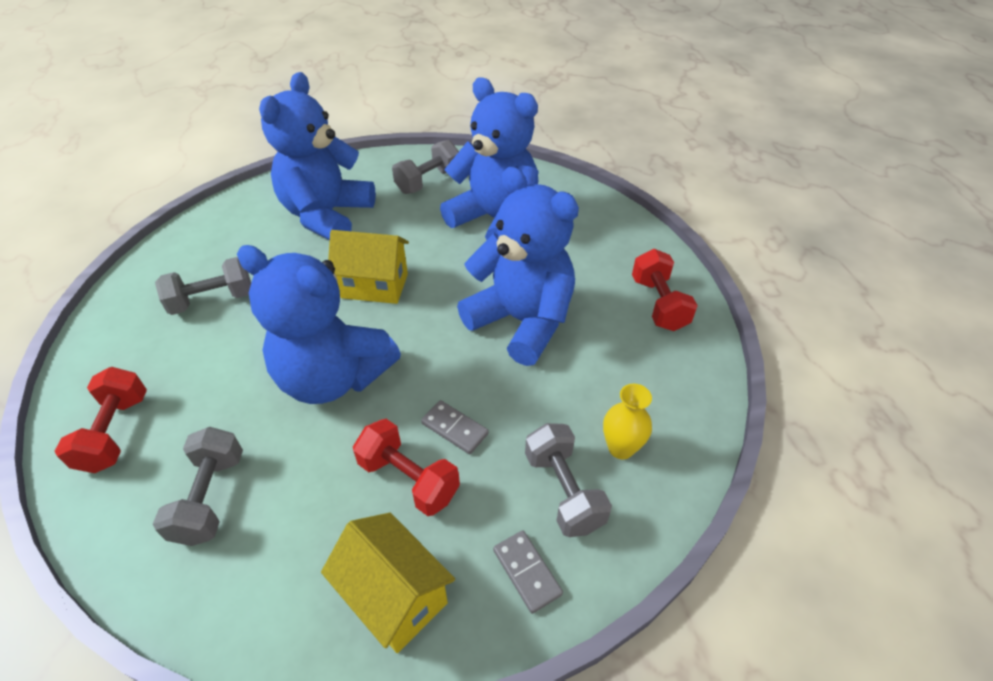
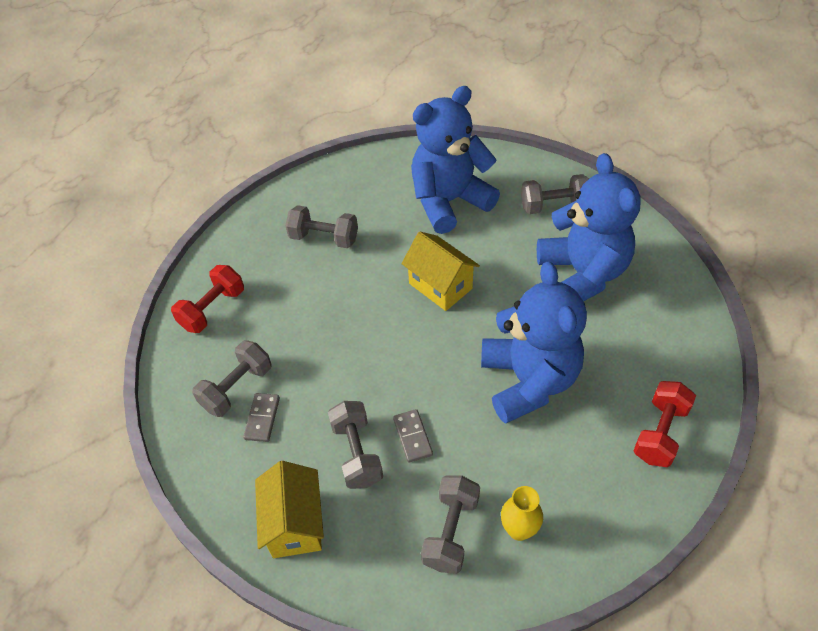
camera: 40 degrees right, 5 degrees up
(333, 377) = (361, 346): blue teddy bear -> none
(409, 479) = (357, 453): red dumbbell -> grey dumbbell
(526, 572) = (383, 567): grey domino -> grey domino (262, 418)

